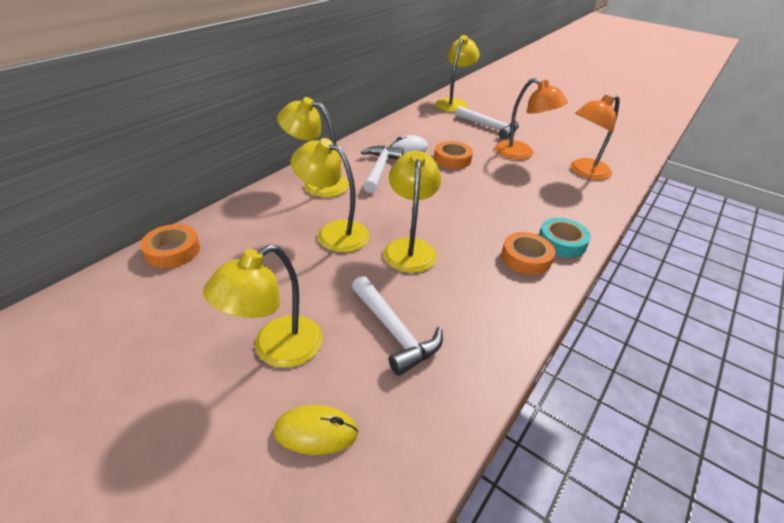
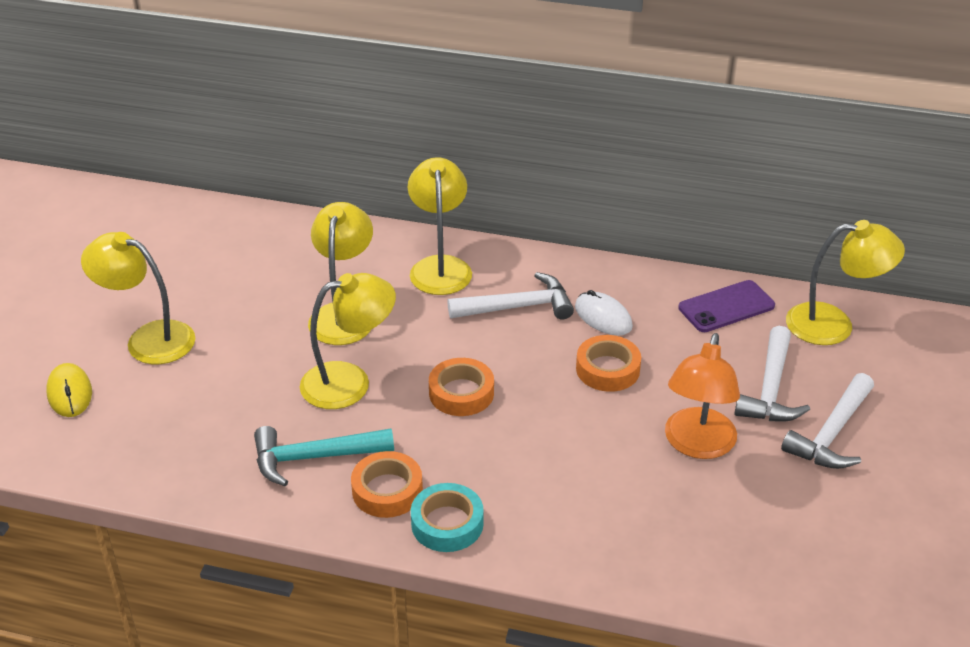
camera: 70 degrees right, 0 degrees up
(172, 251) = (250, 223): orange tape -> orange tape (461, 393)
(394, 331) = (202, 407): white hammer -> white hammer (832, 433)
(424, 119) = (726, 307): none -> purple phone
(482, 282) = (314, 457): none -> turquoise hammer
(584, 172) = (695, 534): orange lamp -> none

